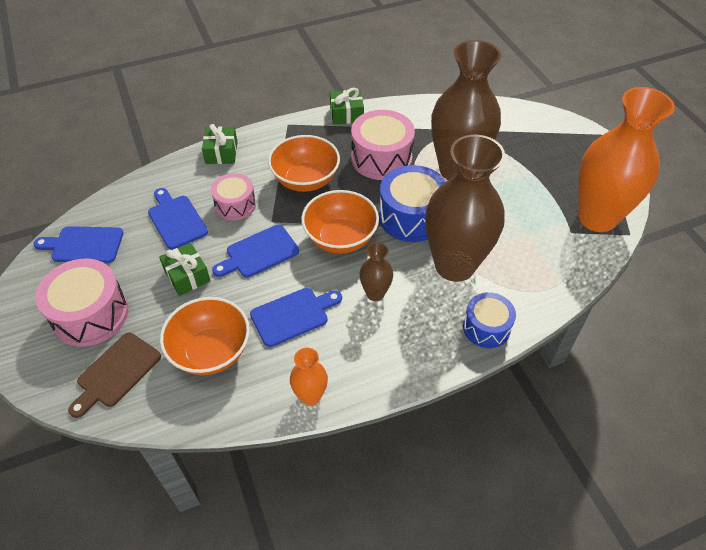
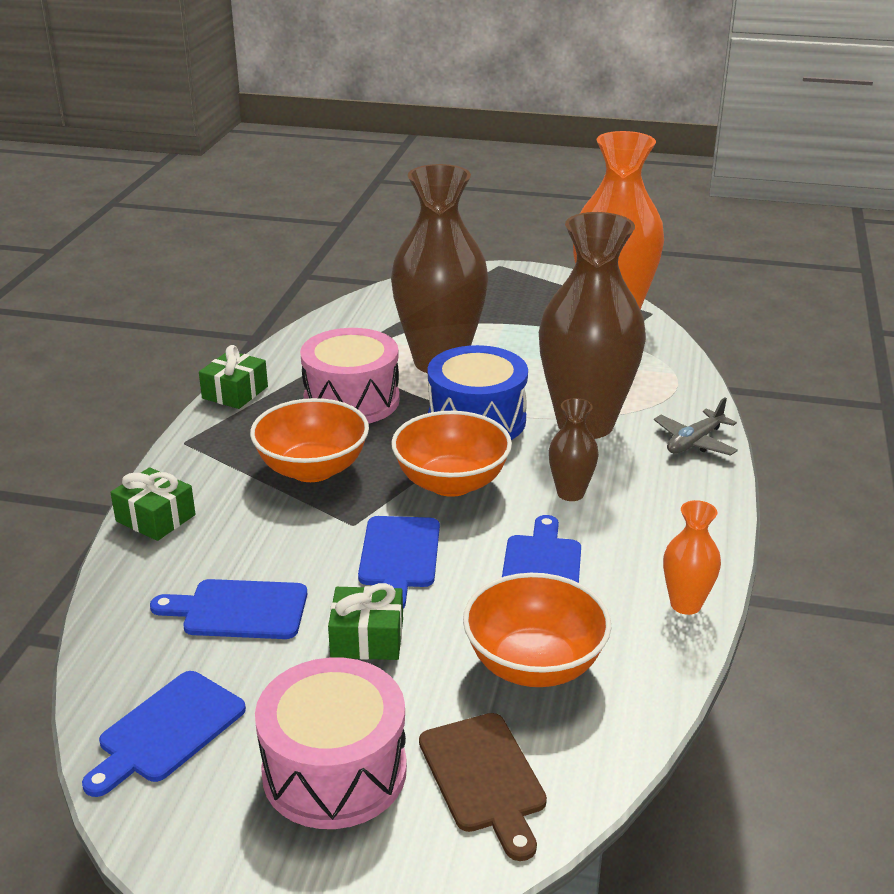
camera: 55 degrees left, 20 degrees down
(235, 205) = (281, 544): pink drum -> none
(486, 327) = (694, 442): blue drum -> grey plane

